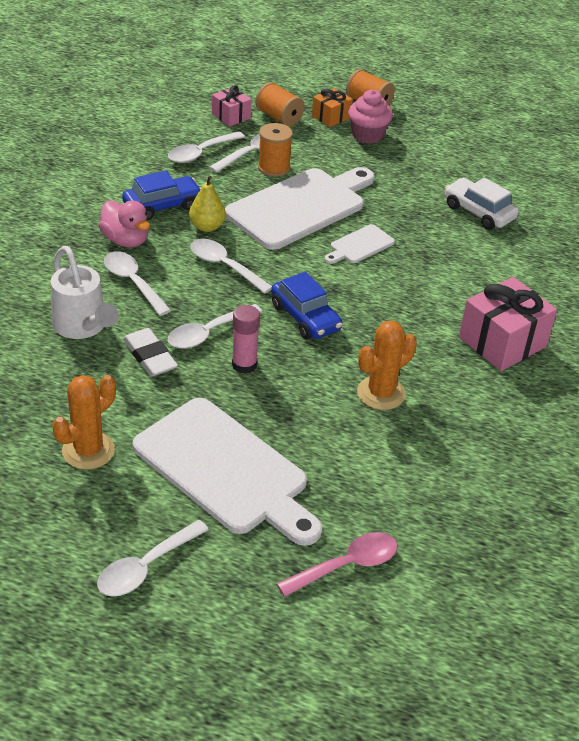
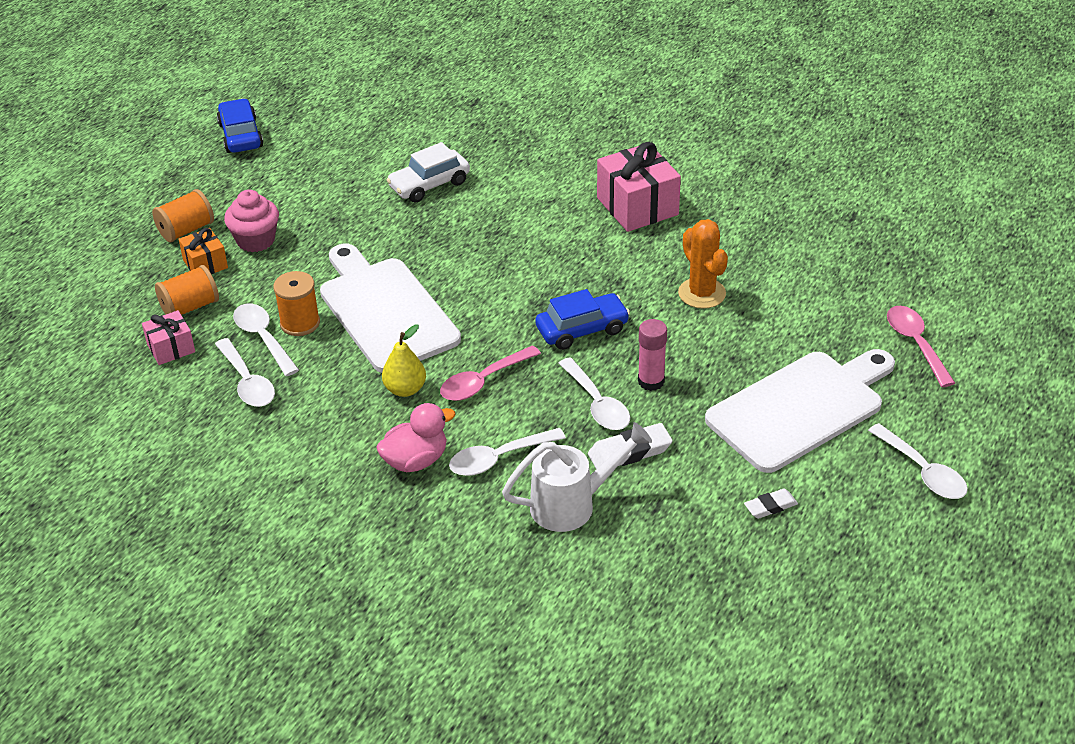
camera: 75 degrees left, 0 degrees up
(88, 450) = (770, 506): orange cactus -> white eraser
(162, 206) = (352, 424): blue car -> blue car (241, 135)
(224, 266) = (483, 381): white spoon -> pink spoon
(360, 245) = (468, 275): white cutting board -> none

